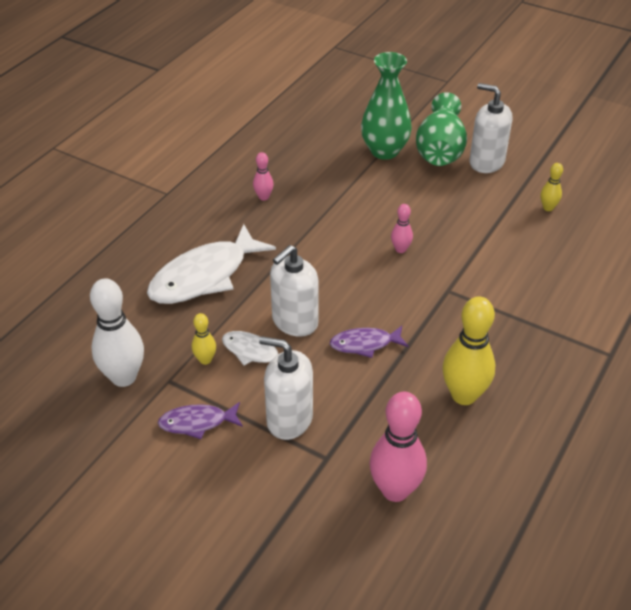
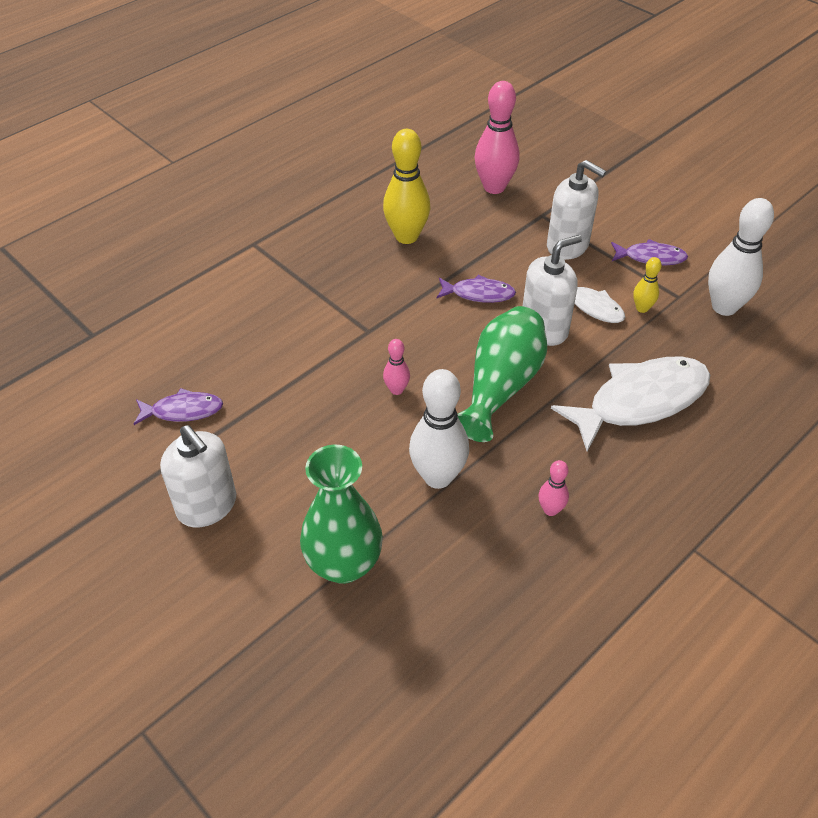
camera: 165 degrees left, 5 degrees up
(345, 201) = (438, 477): none -> white bowling pin
(440, 150) = (259, 547): green vase -> green vase (501, 386)
(548, 208) = (183, 411): yellow bowling pin -> purple fish

